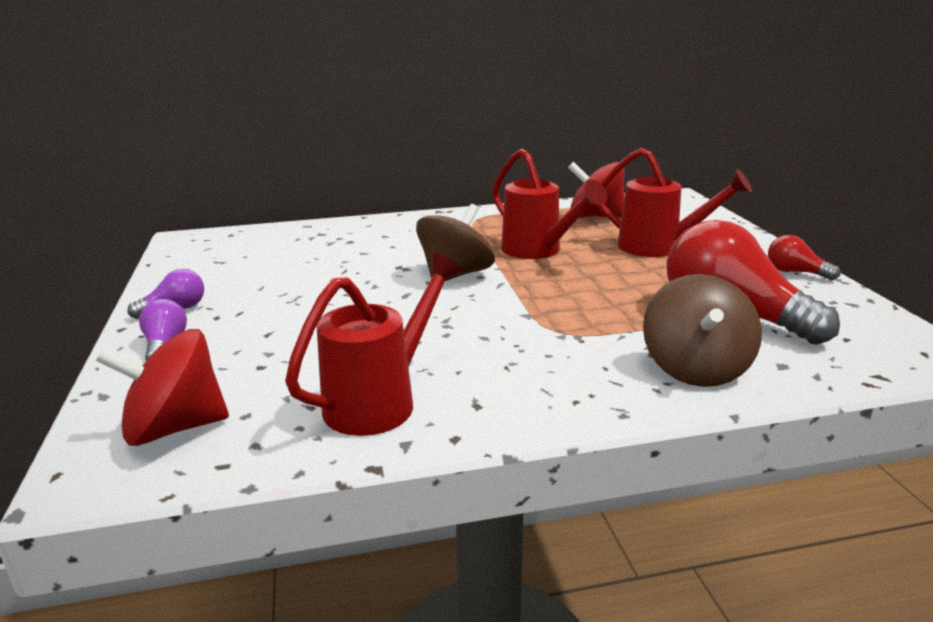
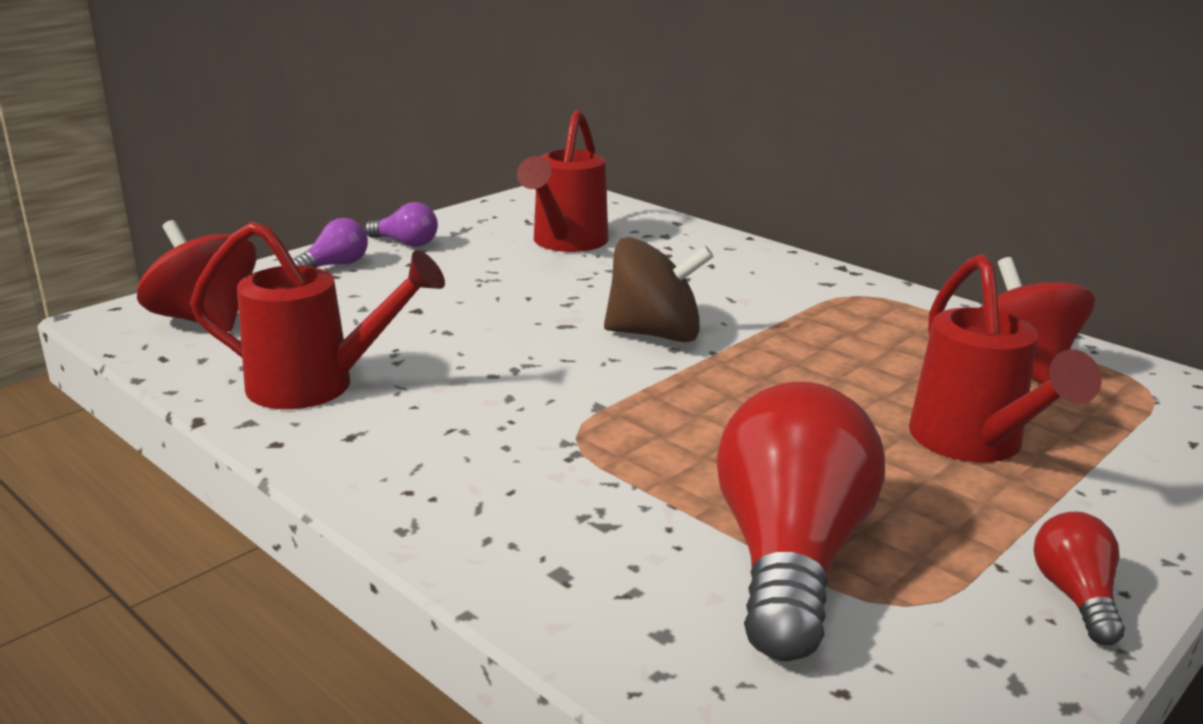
camera: 55 degrees right, 0 degrees up
(538, 251) = (809, 361): red watering can -> red watering can (565, 243)
(695, 368) = (574, 558): brown spinning top -> none

